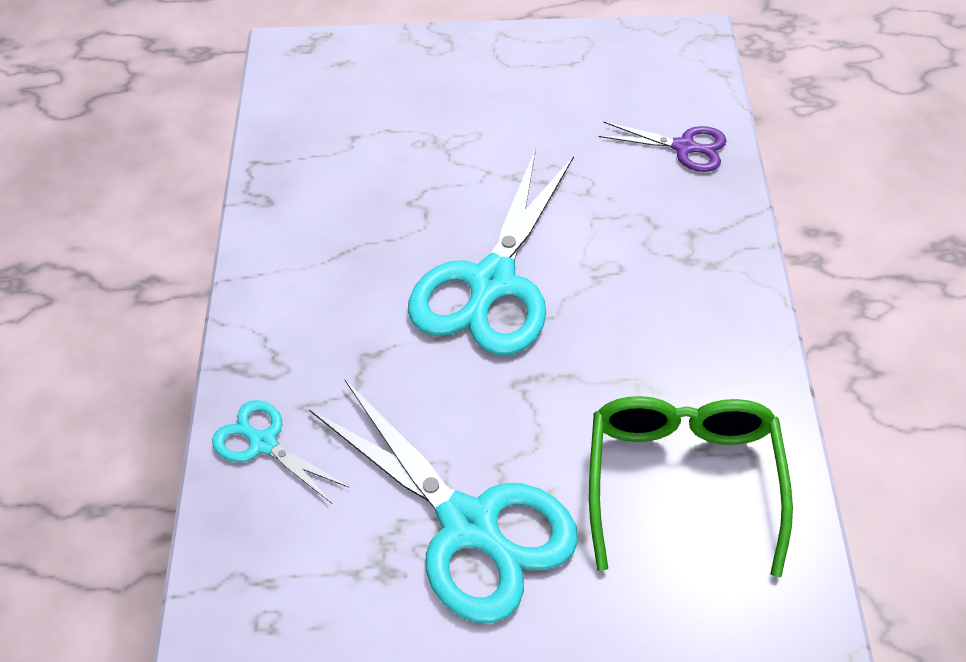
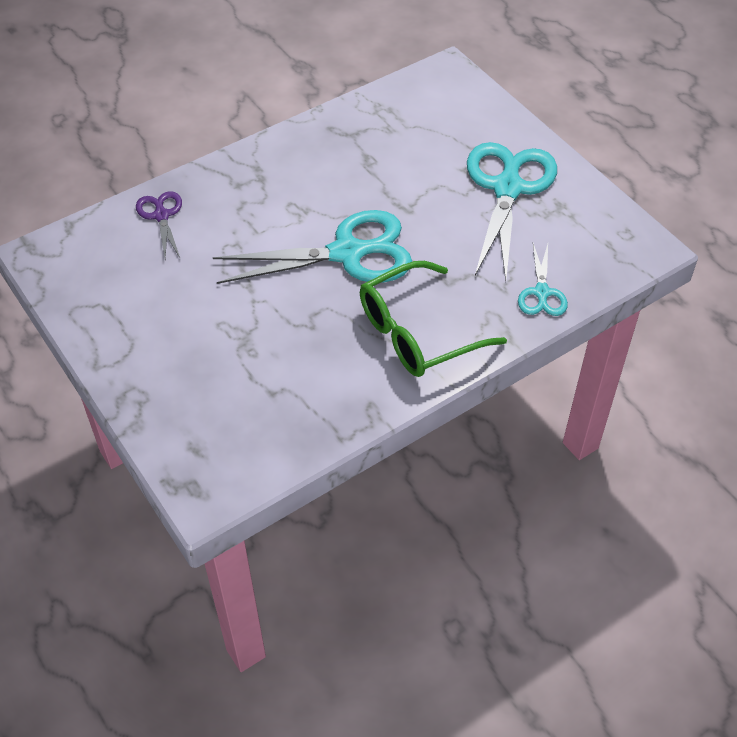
camera: 125 degrees left, 0 degrees up
(683, 481) = (412, 127): green glasses -> green glasses (418, 332)

